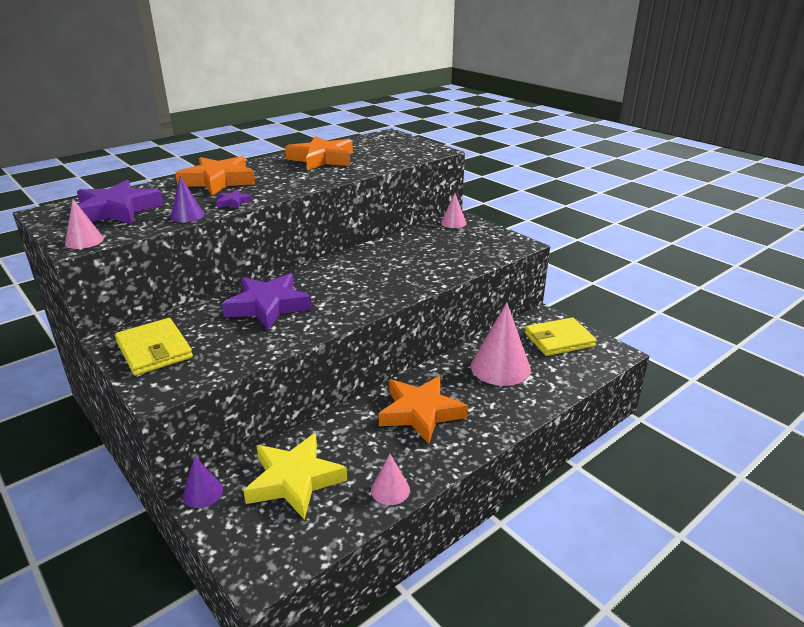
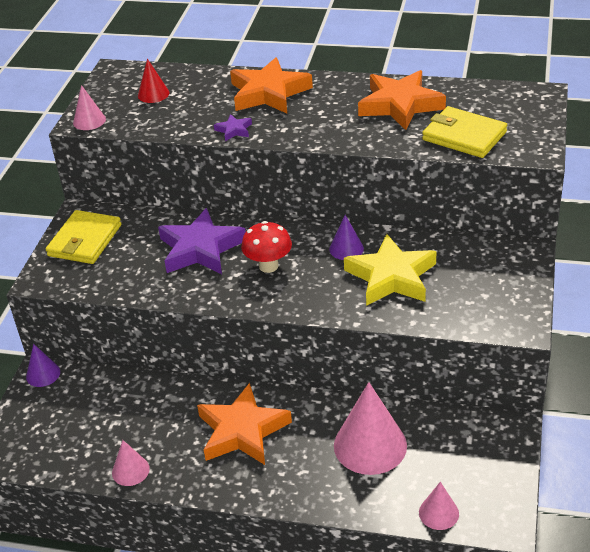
camera: 55 degrees right, 10 degrees up
(117, 210) = (153, 94): purple star -> red cone
(187, 215) = (182, 129): purple cone -> purple cone (346, 249)
(295, 480) = (95, 411): yellow star -> yellow star (391, 277)
(335, 290) = (268, 266): none -> red mushroom
(453, 223) = (508, 252): pink cone -> pink cone (438, 513)
(559, 340) = (474, 464): yellow wallet -> yellow wallet (464, 136)

